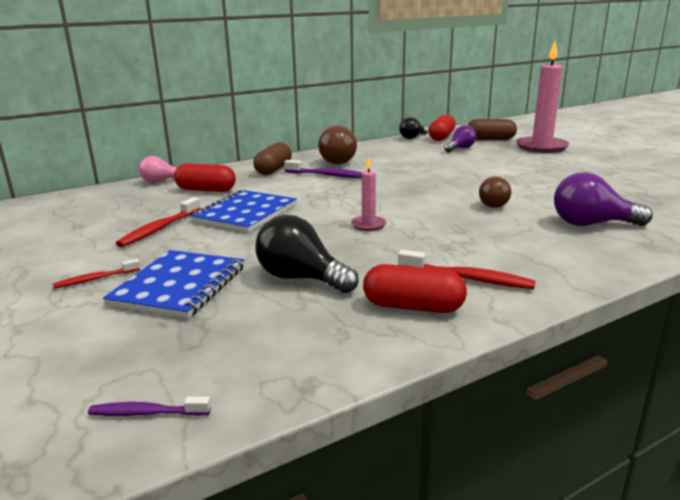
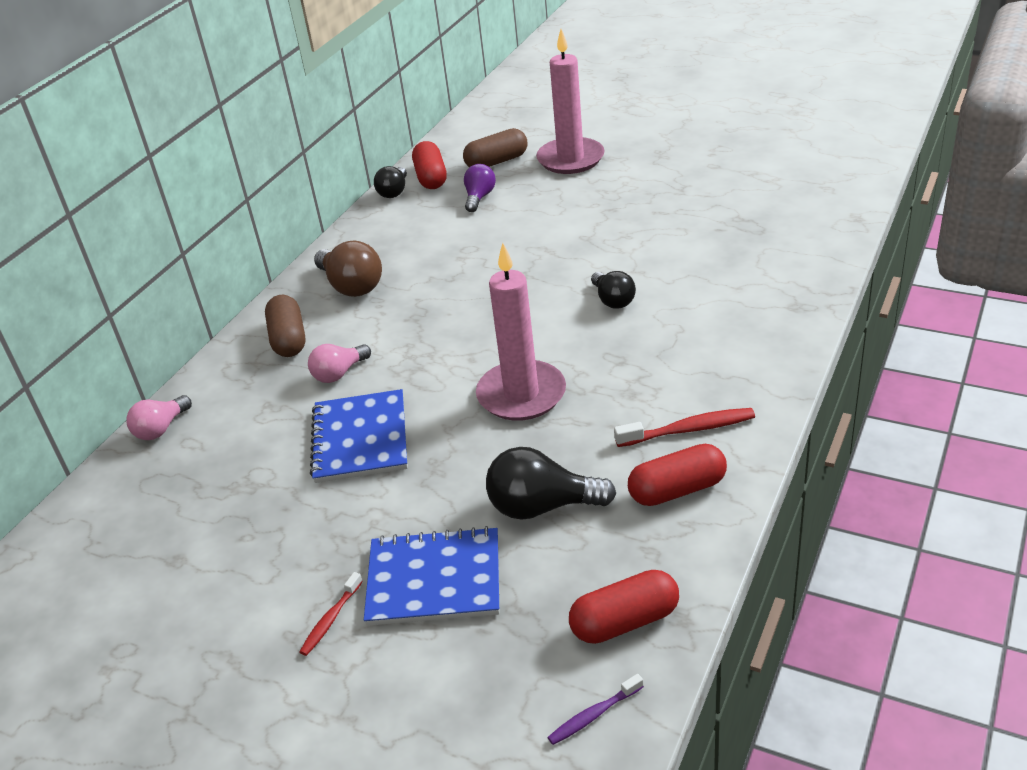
camera: 30 degrees left, 15 degrees up
(159, 229) = (291, 514): red toothbrush -> none
(179, 286) = (434, 580): blue notebook -> blue notebook turned 75 degrees counterclockwise
(206, 190) = (251, 419): red capsule -> red capsule (625, 621)
(277, 187) = (339, 373): none -> pink light bulb
(327, 175) = (374, 322): purple toothbrush -> none
(368, 225) = (521, 394): pink candle -> pink candle, size x2.09
(493, 204) = (613, 300): brown light bulb -> black light bulb
(591, 224) = (729, 295): purple light bulb -> none

